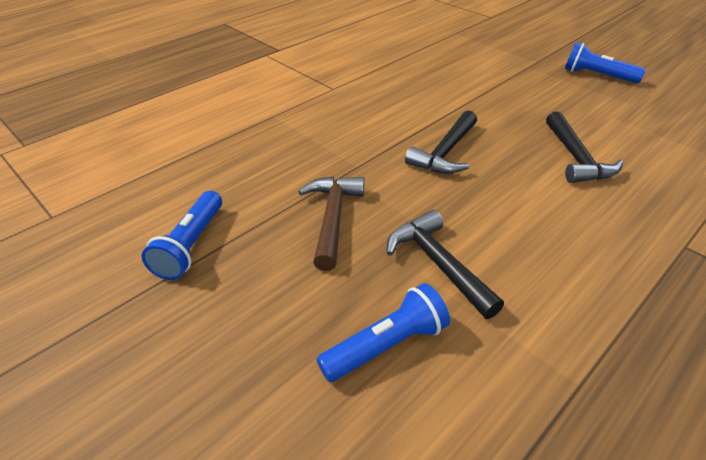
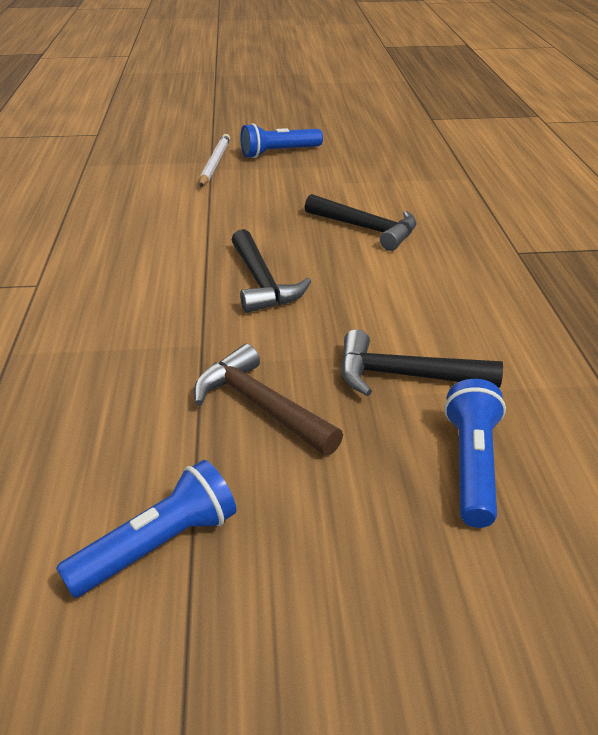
camera: 50 degrees left, 5 degrees down
(191, 245) = (158, 545): blue flashlight -> blue flashlight turned 90 degrees counterclockwise
(537, 64) = (215, 163): none -> white pencil

